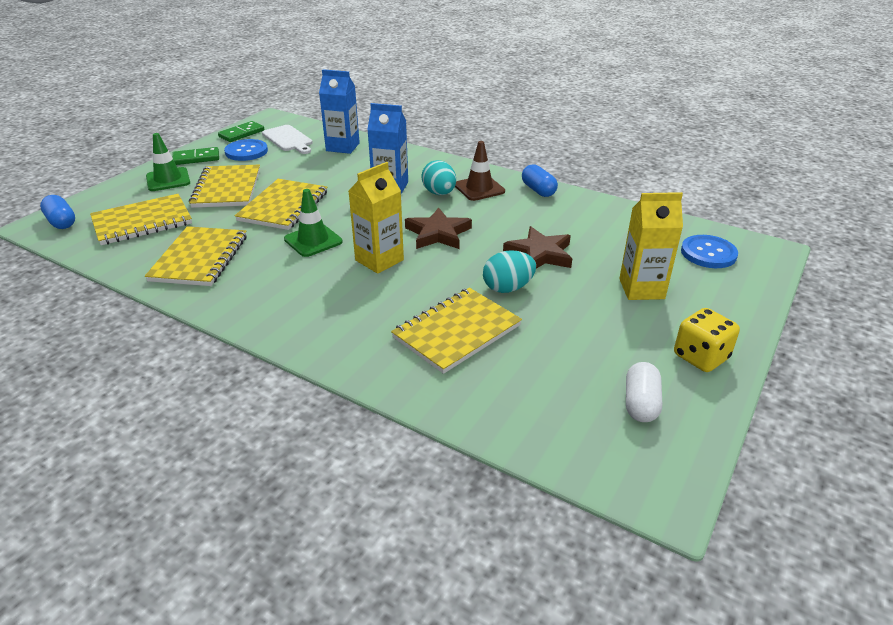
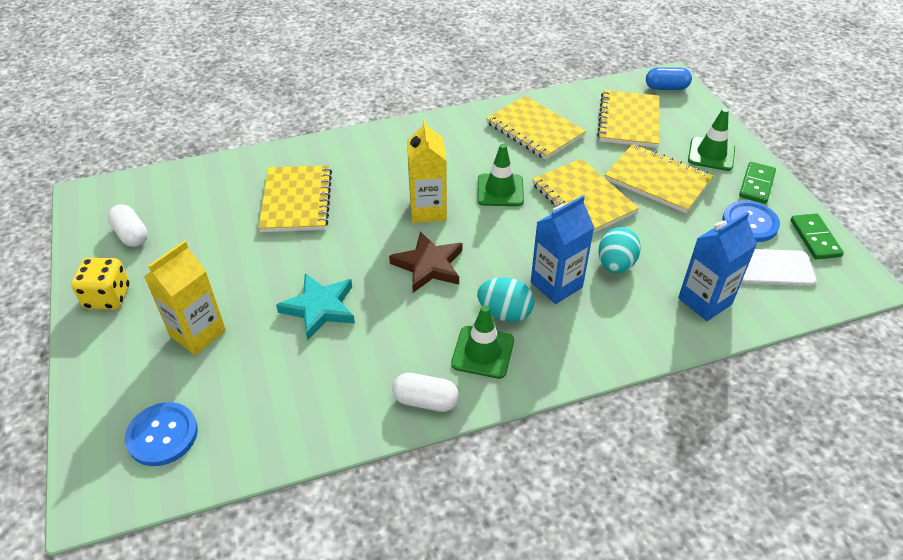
camera: 130 degrees right, 10 degrees up
(479, 188) = (483, 352): brown traffic cone -> green traffic cone
(508, 288) = (305, 256): turquoise egg -> turquoise egg (615, 264)
(538, 190) = (425, 401): blue capsule -> white capsule
(539, 254) = (320, 308): brown star -> turquoise star

